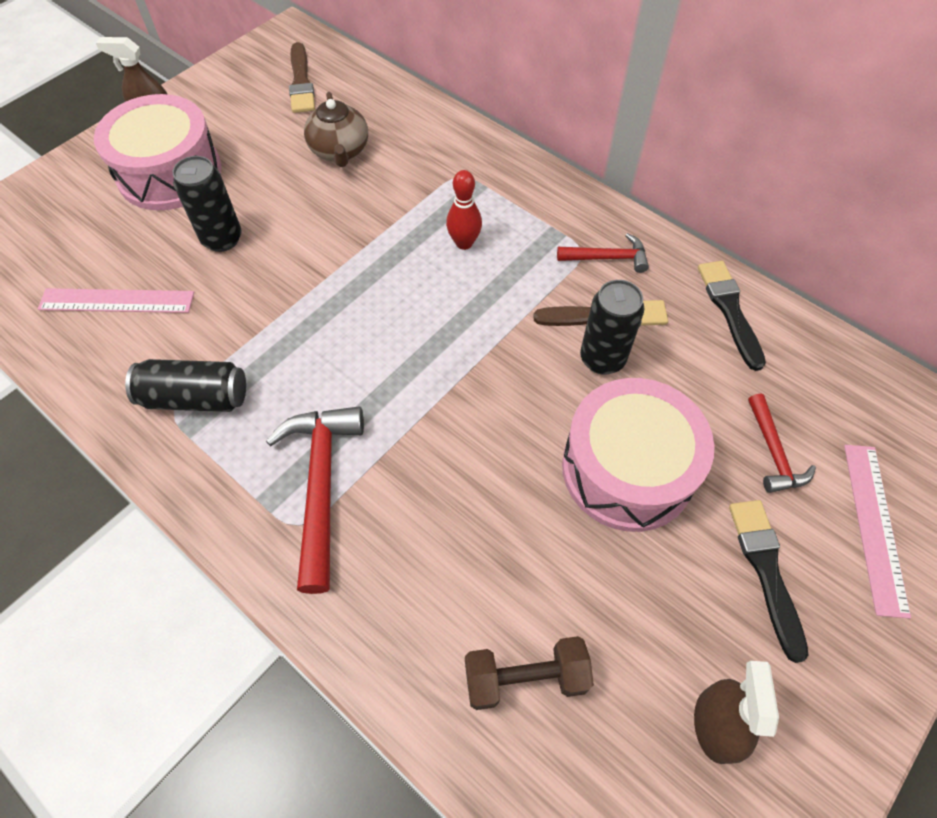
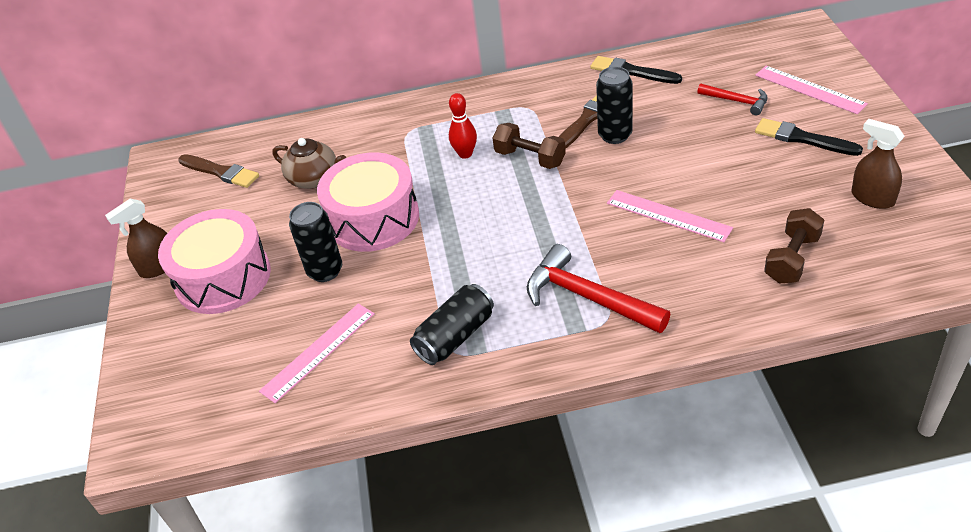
camera: 45 degrees left, 15 degrees down
(501, 302) = (530, 158): none -> brown dumbbell
(505, 492) = (668, 216): none -> pink ruler
(607, 258) = (545, 99): red hammer -> none
(627, 469) = (697, 159): pink drum -> pink drum (373, 218)

